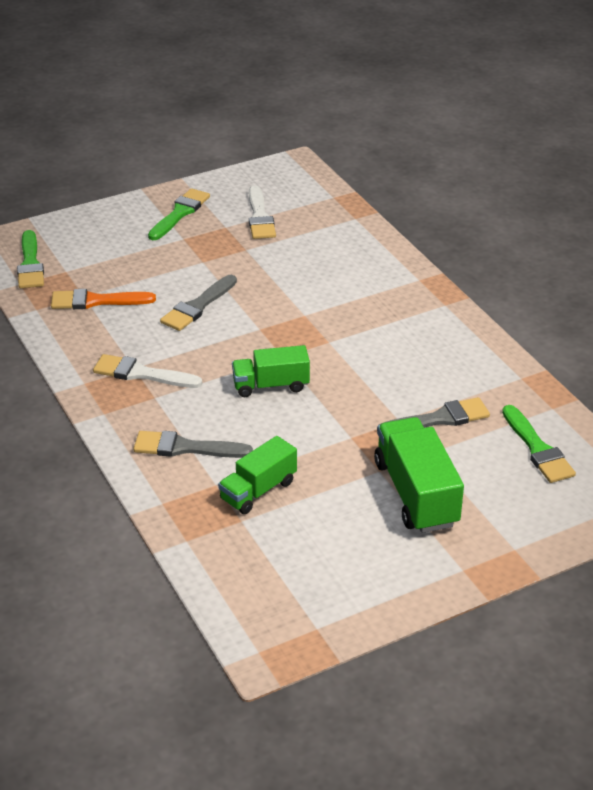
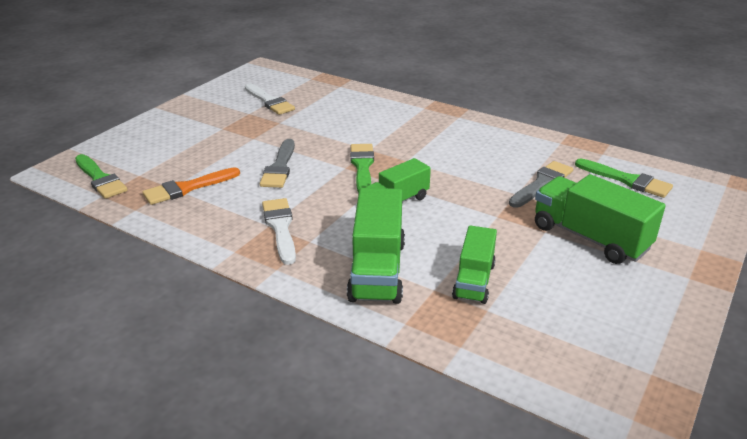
camera: 30 degrees left, 5 degrees down
(141, 374) = (280, 227): white brush -> white brush turned 90 degrees clockwise
(180, 213) = (203, 114): green brush -> green brush (362, 166)
(185, 448) = (377, 270): grey brush -> green truck

